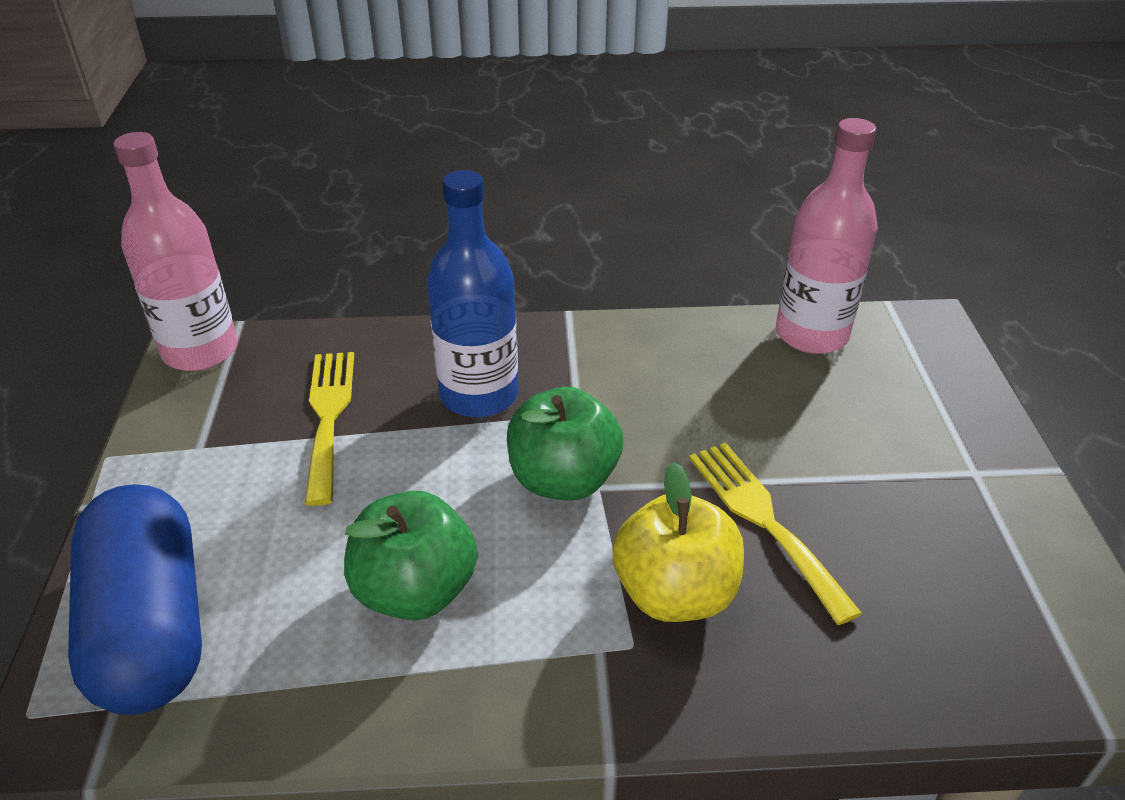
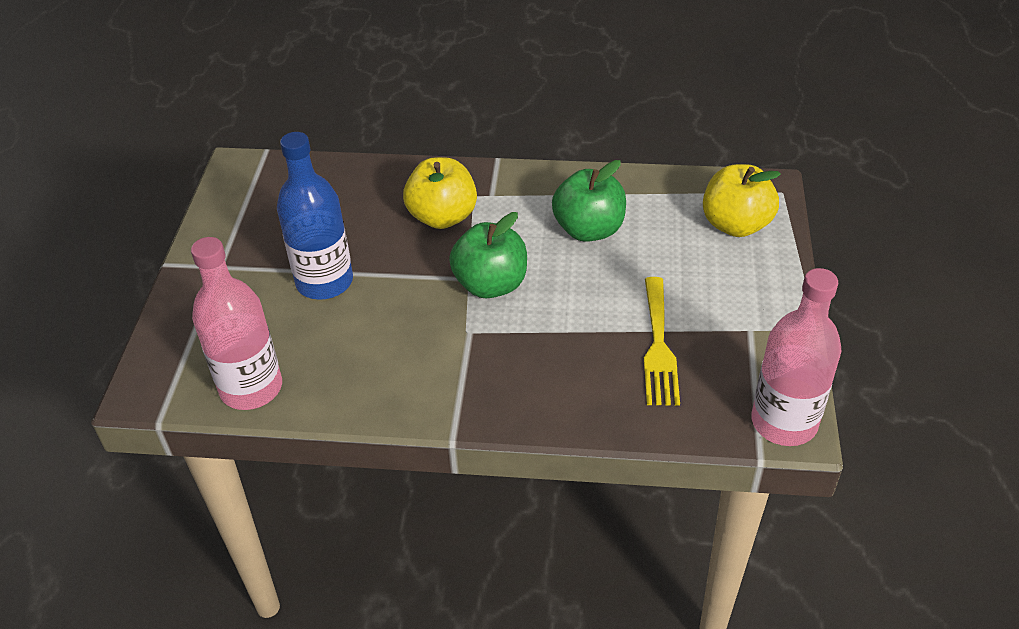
camera: 170 degrees left, 5 degrees up
(151, 625) = (736, 225): blue capsule -> yellow apple
(479, 395) = (542, 355): blue bottle -> blue bottle (324, 282)
(764, 520) = (372, 249): yellow fork -> none

